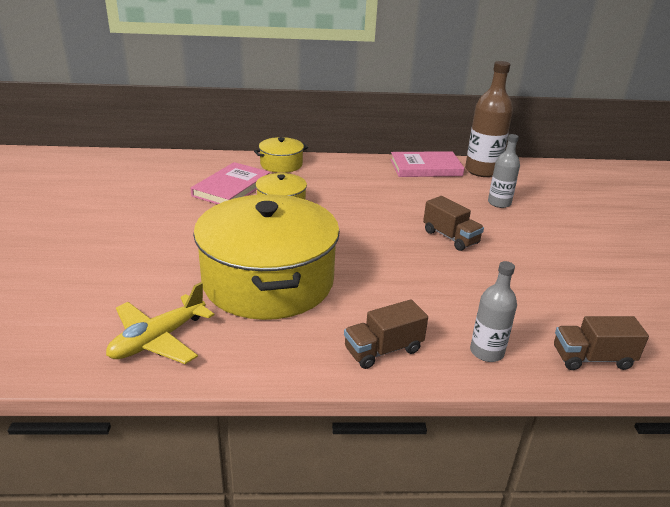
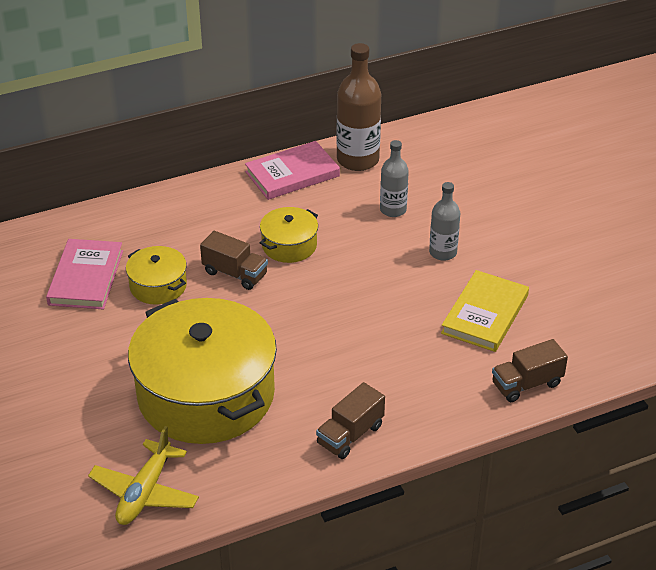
camera: 20 degrees left, 10 degrees up
(281, 164) = (120, 219): yellow pot -> yellow pot (289, 245)
(450, 237) = (359, 278): brown truck -> brown truck (235, 273)
(486, 352) = (438, 407): grey bottle -> grey bottle (443, 252)
(561, 290) = (485, 314): none -> yellow book

